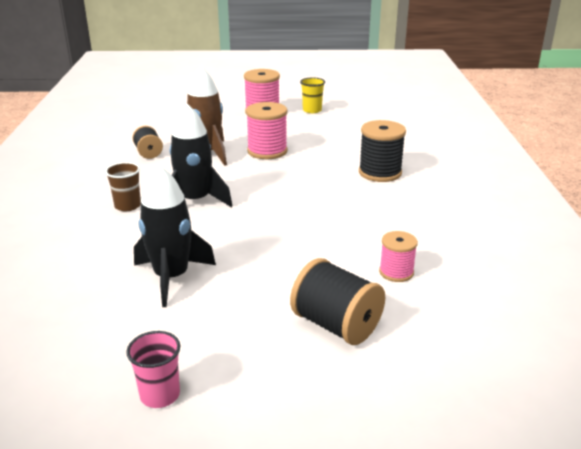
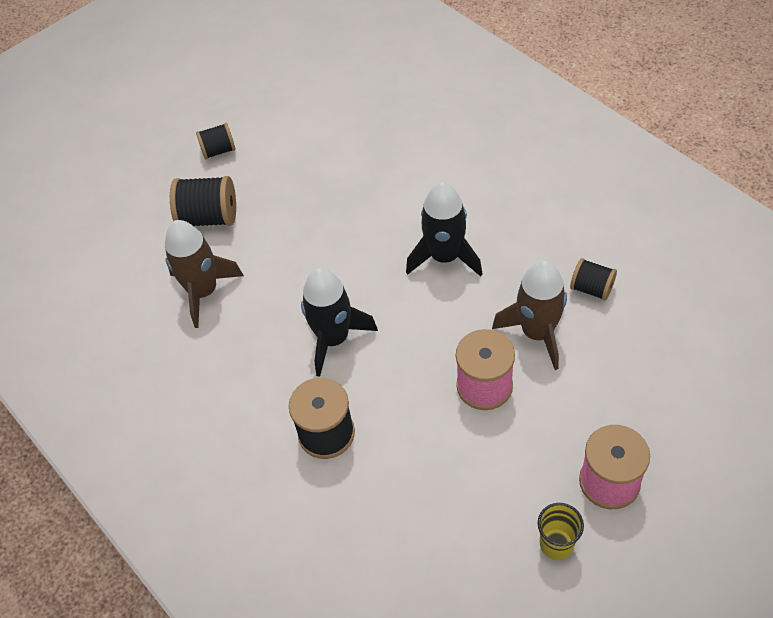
camera: 145 degrees right, 25 degrees up
(127, 206) = (488, 212): brown cup -> none
(160, 395) = (263, 117): pink cup -> none
(171, 277) = (354, 178): black rocket -> black rocket (334, 338)
(253, 389) = (218, 151): none -> black spool
(396, 272) = (204, 291): pink spool -> brown rocket

